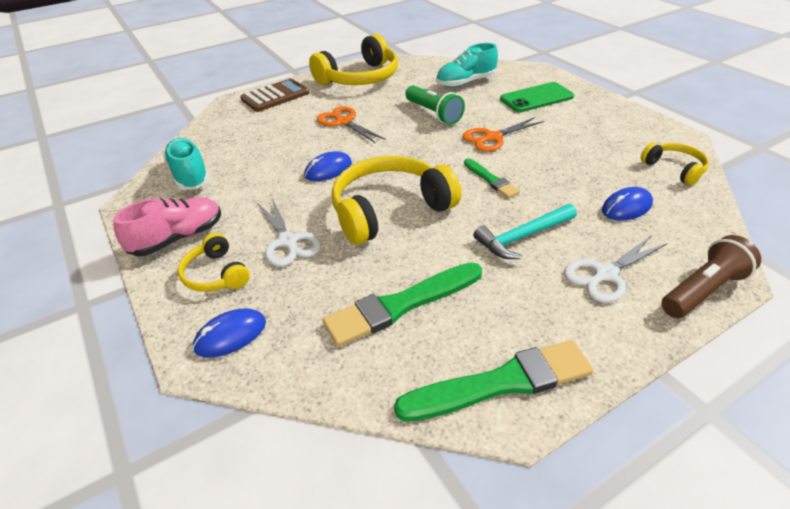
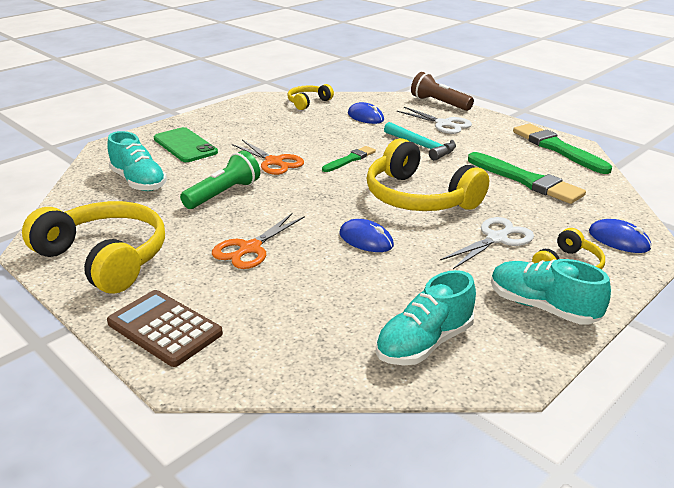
camera: 105 degrees left, 10 degrees down
(178, 238) = (542, 307): pink shoe -> turquoise shoe

